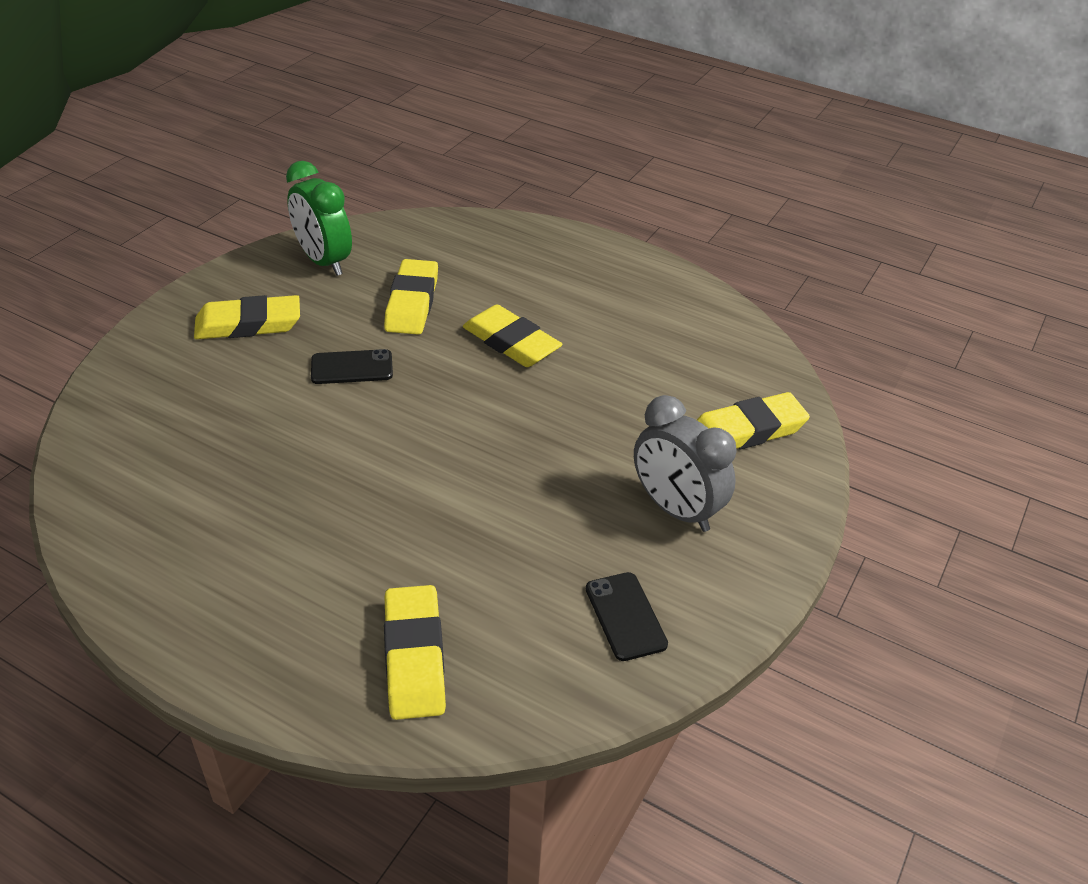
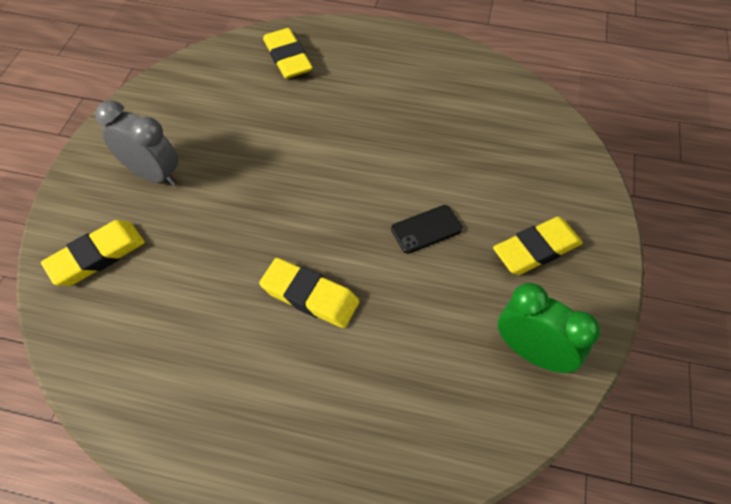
camera: 165 degrees right, 15 degrees up
(412, 303) = (418, 319): yellow eraser -> none
(625, 616) = (179, 102): black phone -> none

